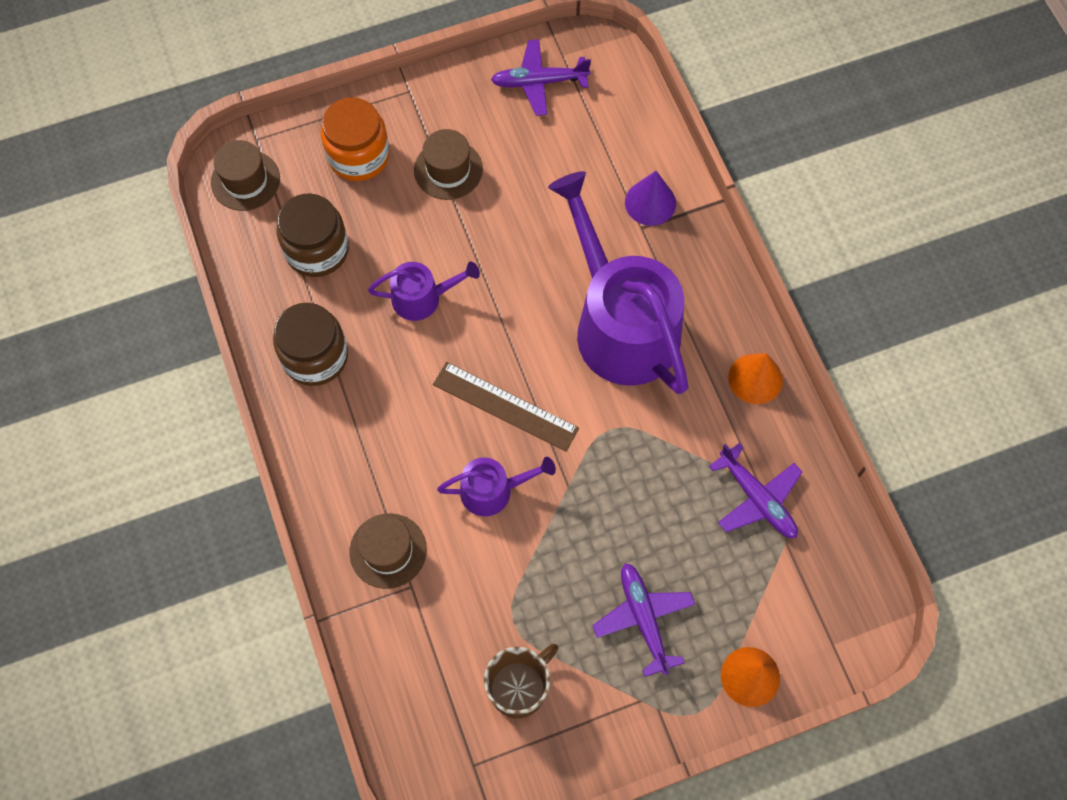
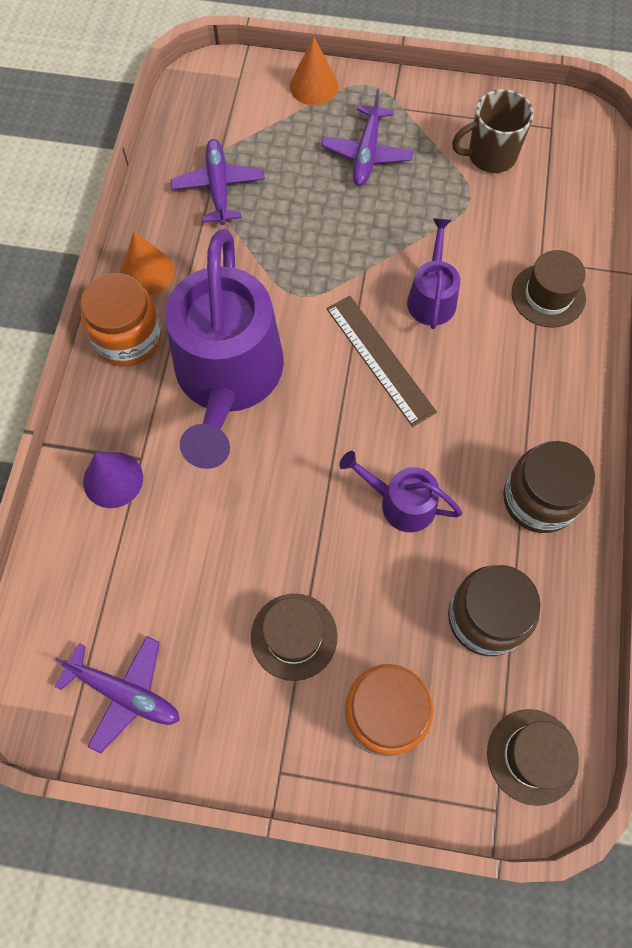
camera: 150 degrees left, 0 degrees up
(492, 490) = (432, 297): purple watering can -> purple watering can turned 75 degrees clockwise
(725, 313) = (128, 338): none -> orange jar

